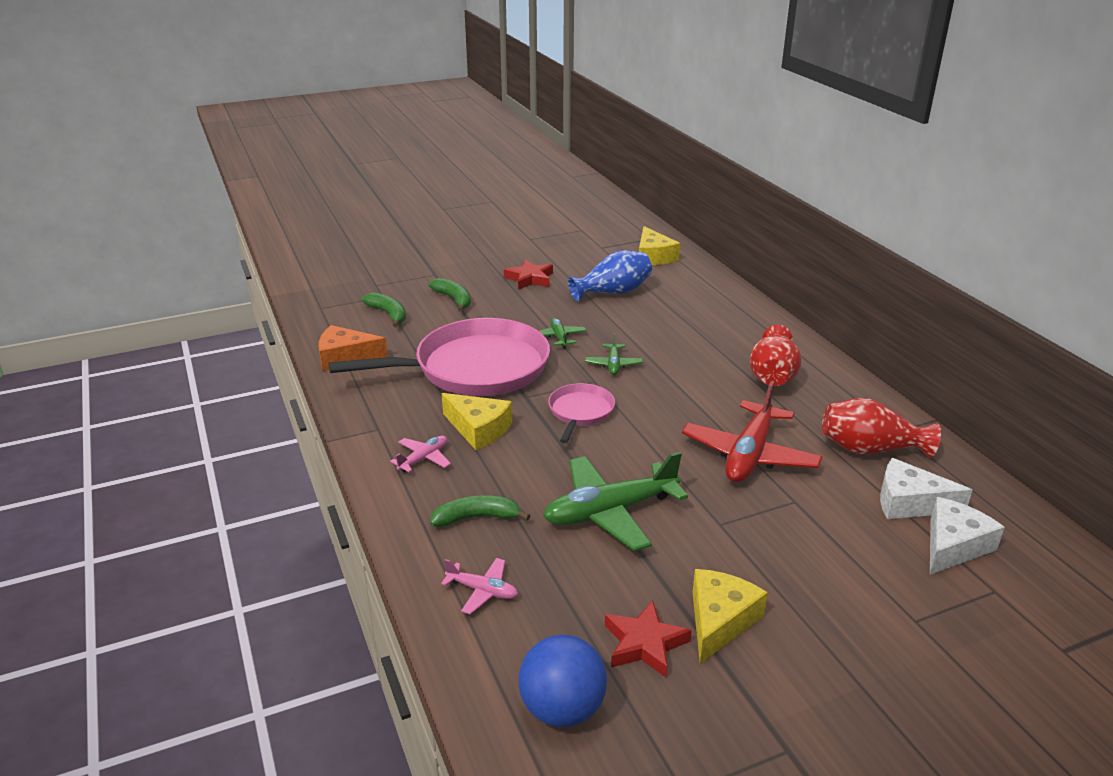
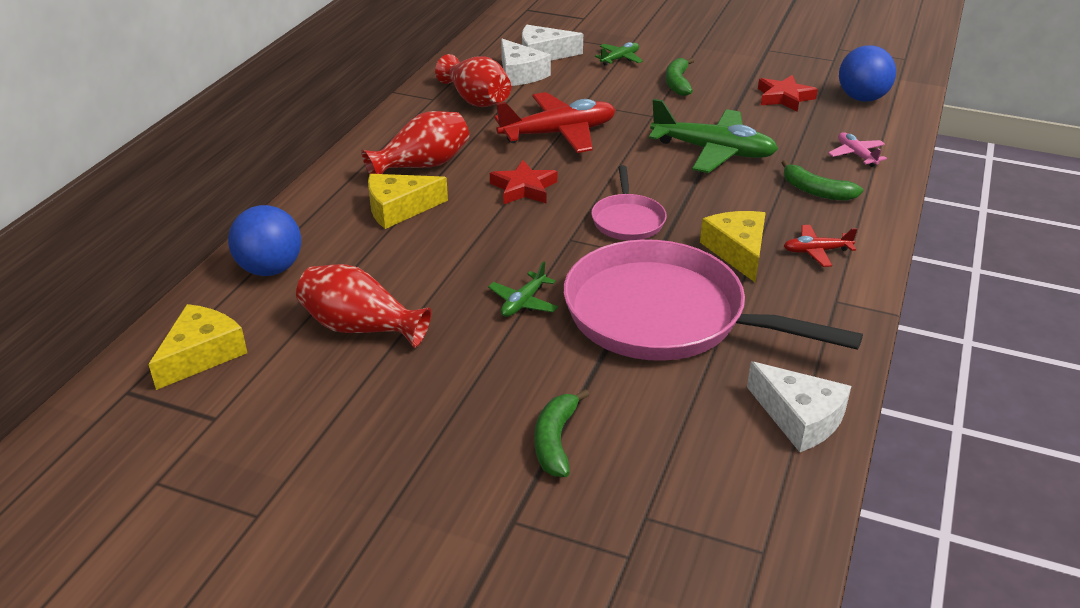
camera: 135 degrees left, 5 degrees up
(345, 357) = (799, 418): orange cheese -> white cheese
(388, 314) = (674, 467): green banana -> green banana (677, 83)
(423, 459) = (816, 251): pink plane -> red plane
(530, 279) = (407, 417): red star -> red star (523, 188)
(580, 412) = (628, 220): pink pan -> pink pan turned 60 degrees counterclockwise
(613, 292) = (360, 328): blue vase -> red vase
(613, 364) = (525, 244): green plane -> green plane (620, 59)
(707, 290) = (270, 269): none -> blue ball
(719, 621) = (728, 87): yellow cheese -> yellow cheese (399, 209)

